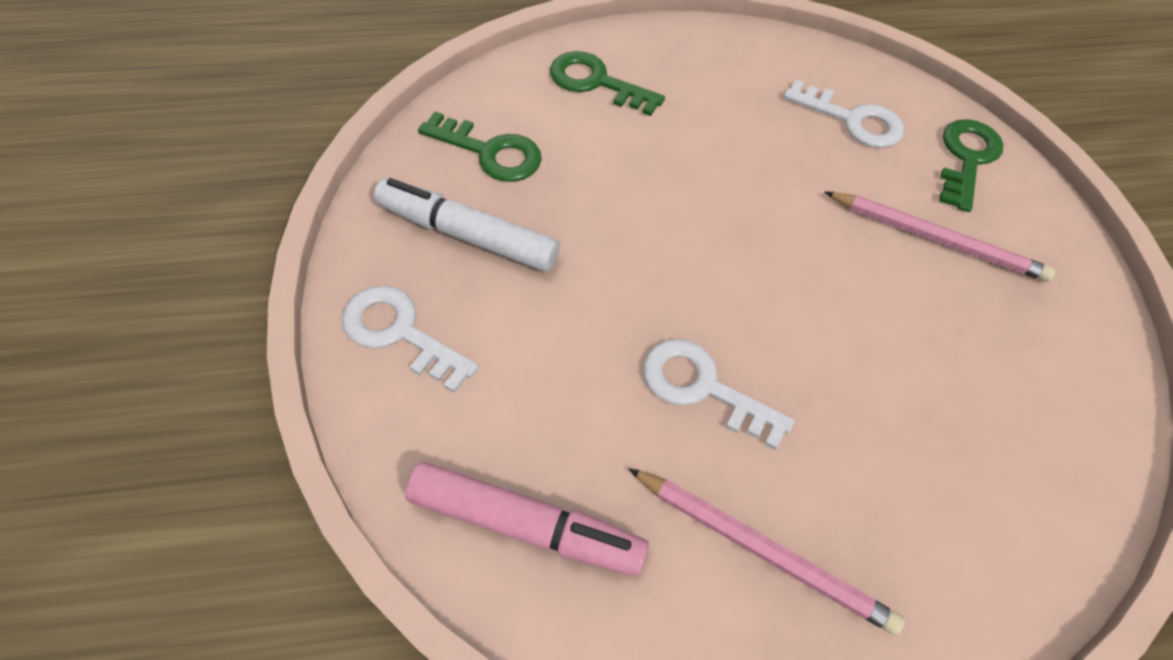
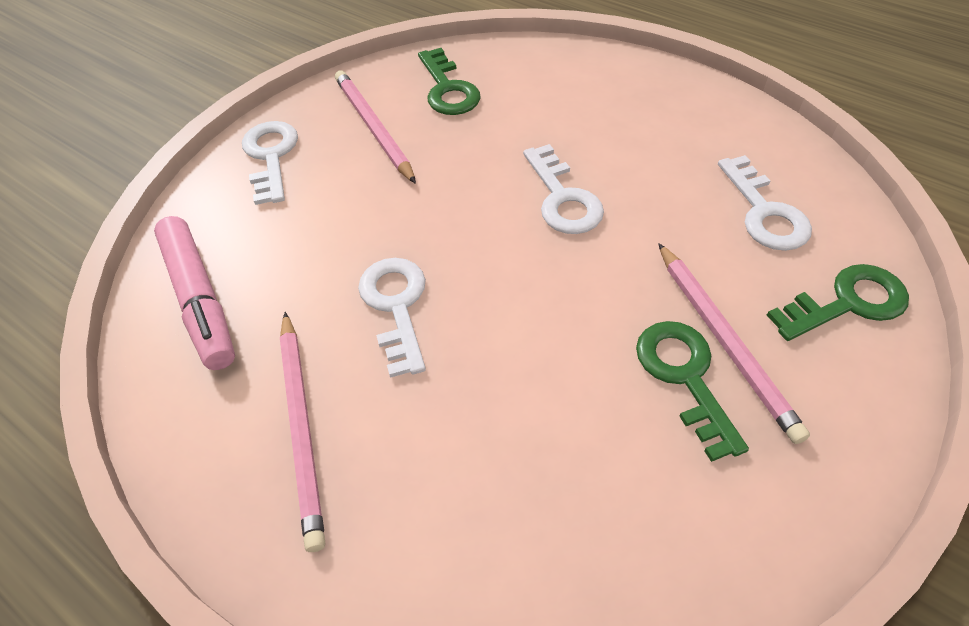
camera: 50 degrees right, 5 degrees down
(468, 235) = (373, 128): white marker -> pink pencil
(596, 82) = (576, 83): green key -> green key (684, 377)
(711, 199) = (562, 198): none -> white key

